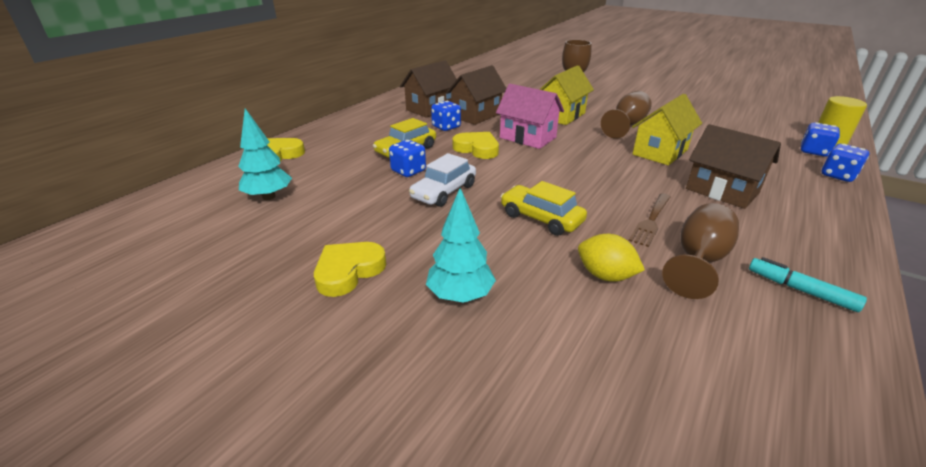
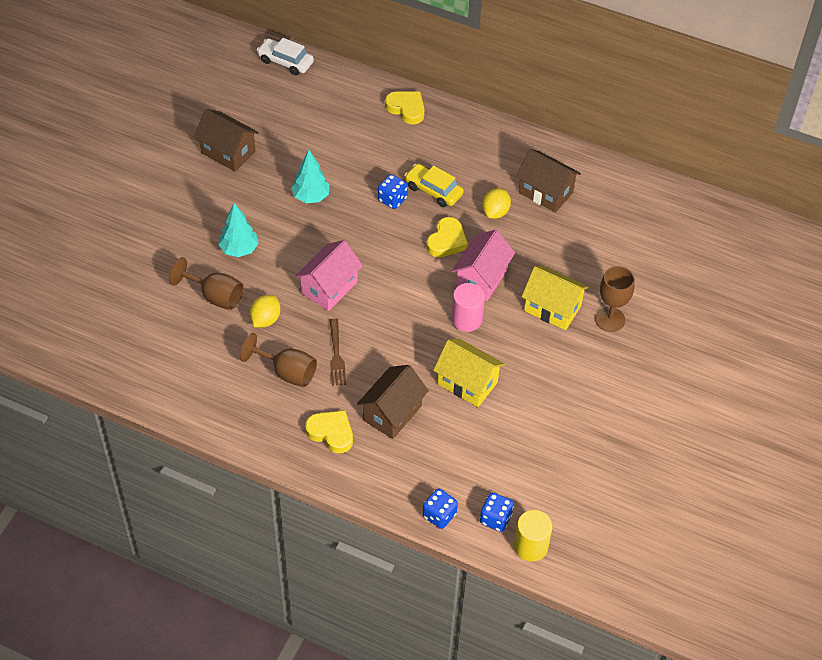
camera: 80 degrees right, 20 degrees up
(269, 197) = (337, 127): turquoise tree -> turquoise tree (311, 197)
(348, 271) = (256, 194): yellow heart -> yellow heart (331, 433)
(444, 192) = (360, 227): white car -> white car (285, 62)
(446, 127) = (495, 212): blue dice -> yellow lemon
(476, 115) = (535, 233): brown house -> brown house (228, 152)
(541, 218) = (329, 288): yellow car -> pink house
(580, 147) = (466, 319): none -> pink cylinder
(626, 125) = (535, 365): brown goblet -> brown goblet (215, 296)
(651, 220) = (336, 354): brown fork -> brown fork turned 120 degrees counterclockwise
(800, 290) = (261, 419): turquoise marker -> none

